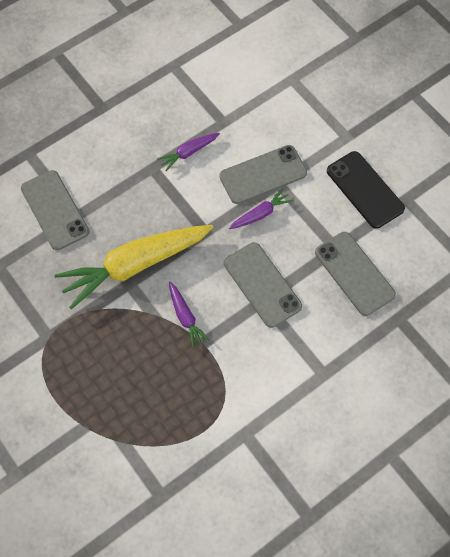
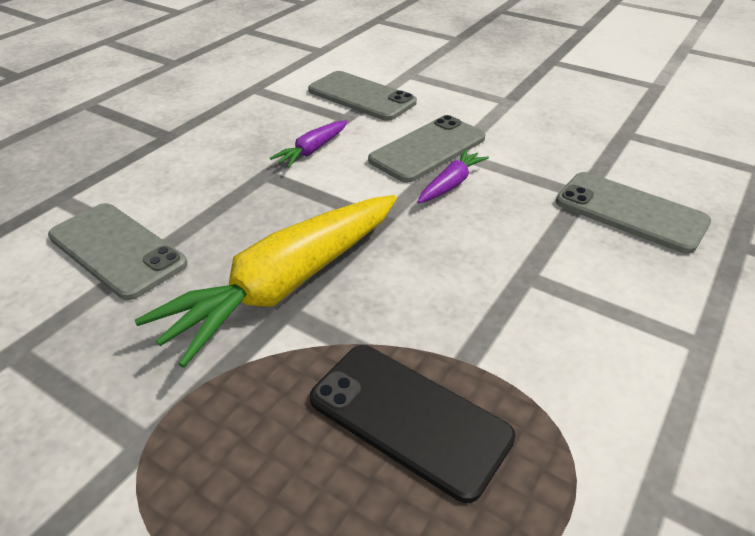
camera: 20 degrees left, 25 degrees down
(185, 317) = (411, 331): purple carrot -> none
(262, 284) = (510, 256): grey phone -> grey phone (361, 96)
(365, 190) = (568, 136): black phone -> black phone (409, 418)

